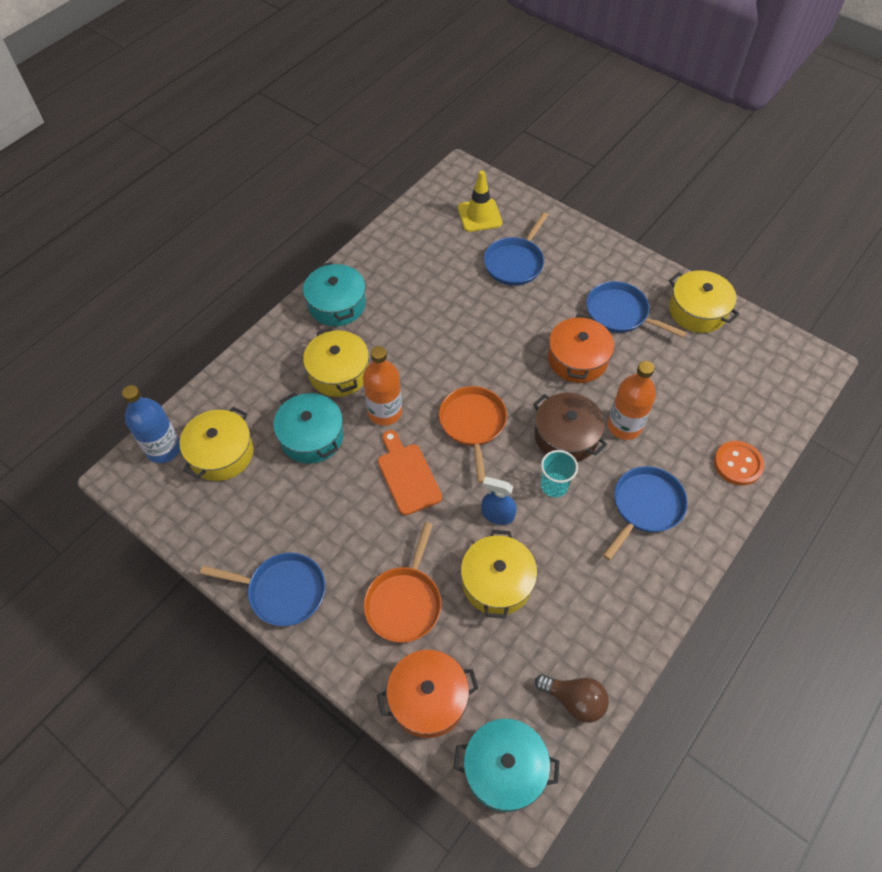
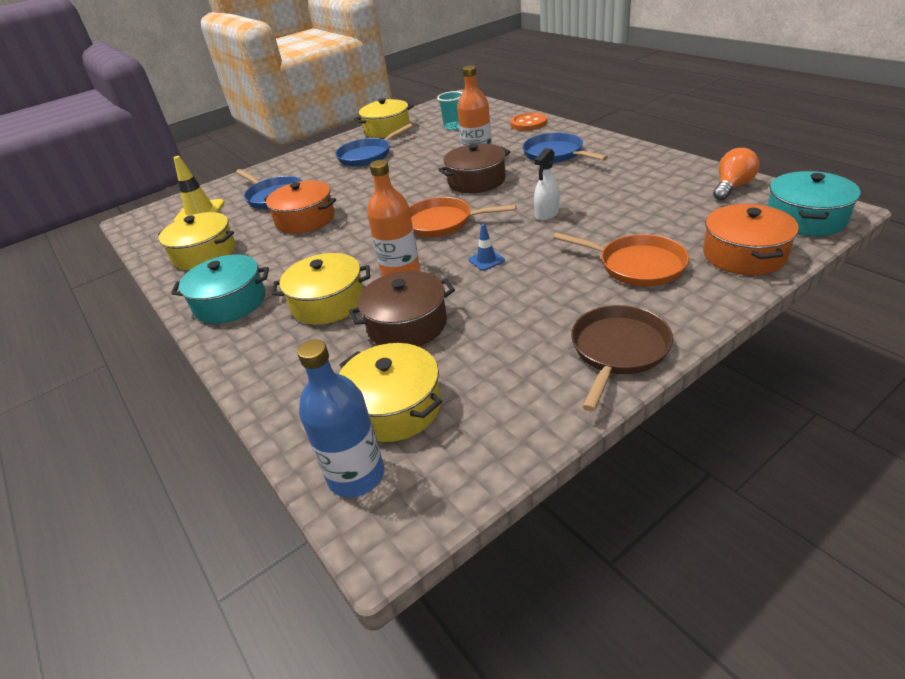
camera: 70 degrees left, 20 degrees down
(282, 591) = (618, 350): blue pan -> brown pan
(312, 436) = (407, 324): turquoise pot -> brown pot
(407, 475) = (486, 260): orange cutting board -> blue traffic cone
(496, 582) = (617, 216): yellow pot -> yellow pot (204, 254)
(497, 515) = (547, 213): blue spray bottle -> white spray bottle
(554, 485) = (524, 187): turquoise cup -> turquoise cup (454, 126)
(574, 700) = (732, 187): brown light bulb -> orange light bulb
(577, 359) = (401, 173): orange pot -> orange pot (305, 219)

